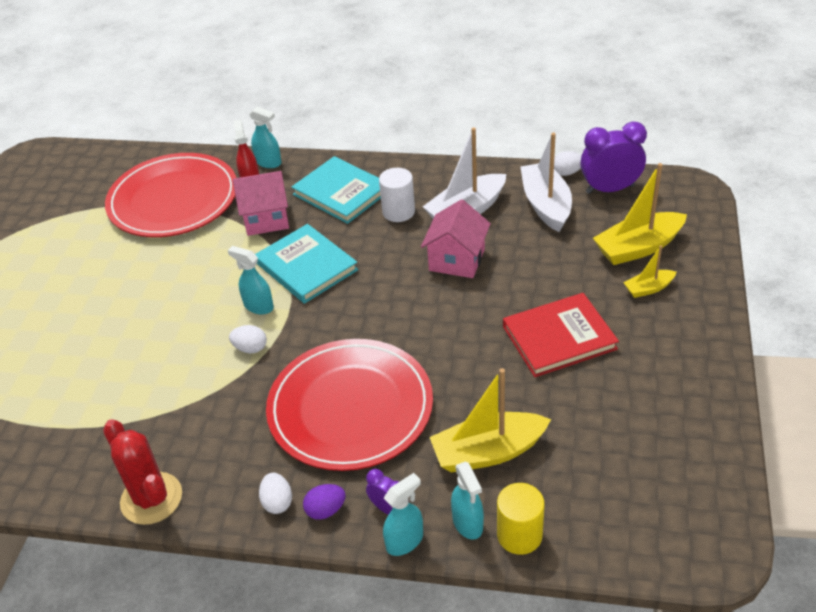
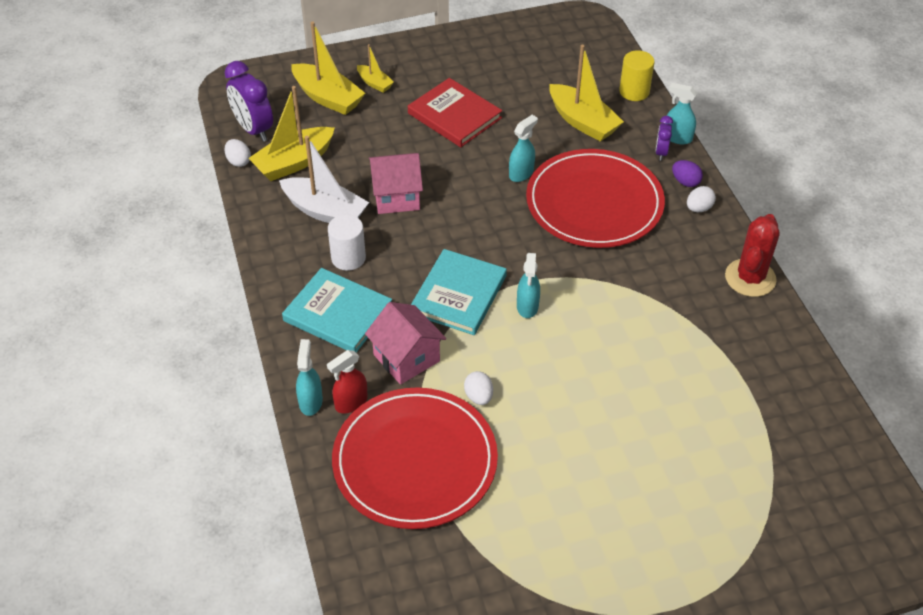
camera: 120 degrees left, 5 degrees up
(250, 348) = (577, 289): white egg -> white egg (478, 396)
(341, 193) = (338, 313): turquoise book -> turquoise book turned 75 degrees counterclockwise
(468, 523) = (643, 115): turquoise spray bottle -> turquoise spray bottle (521, 173)
(546, 205) = (294, 162): white boat -> yellow boat

